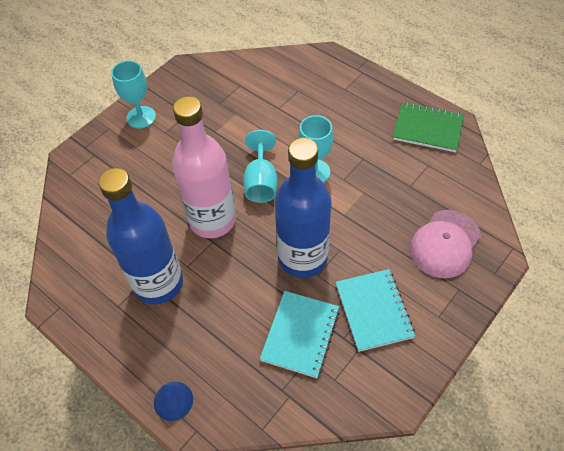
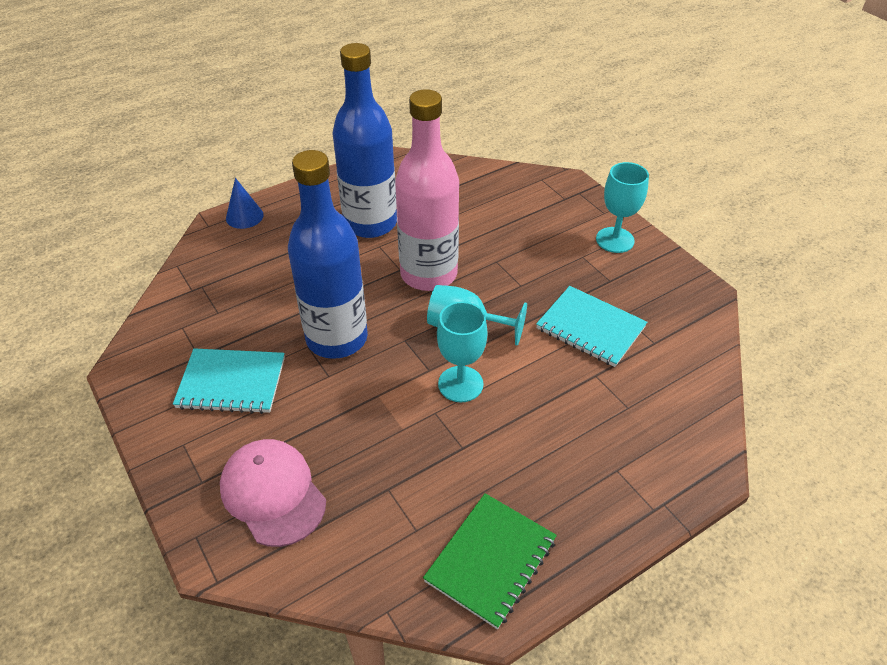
camera: 105 degrees right, 10 degrees down
(300, 334) = (247, 313): turquoise notebook -> turquoise notebook (590, 328)

